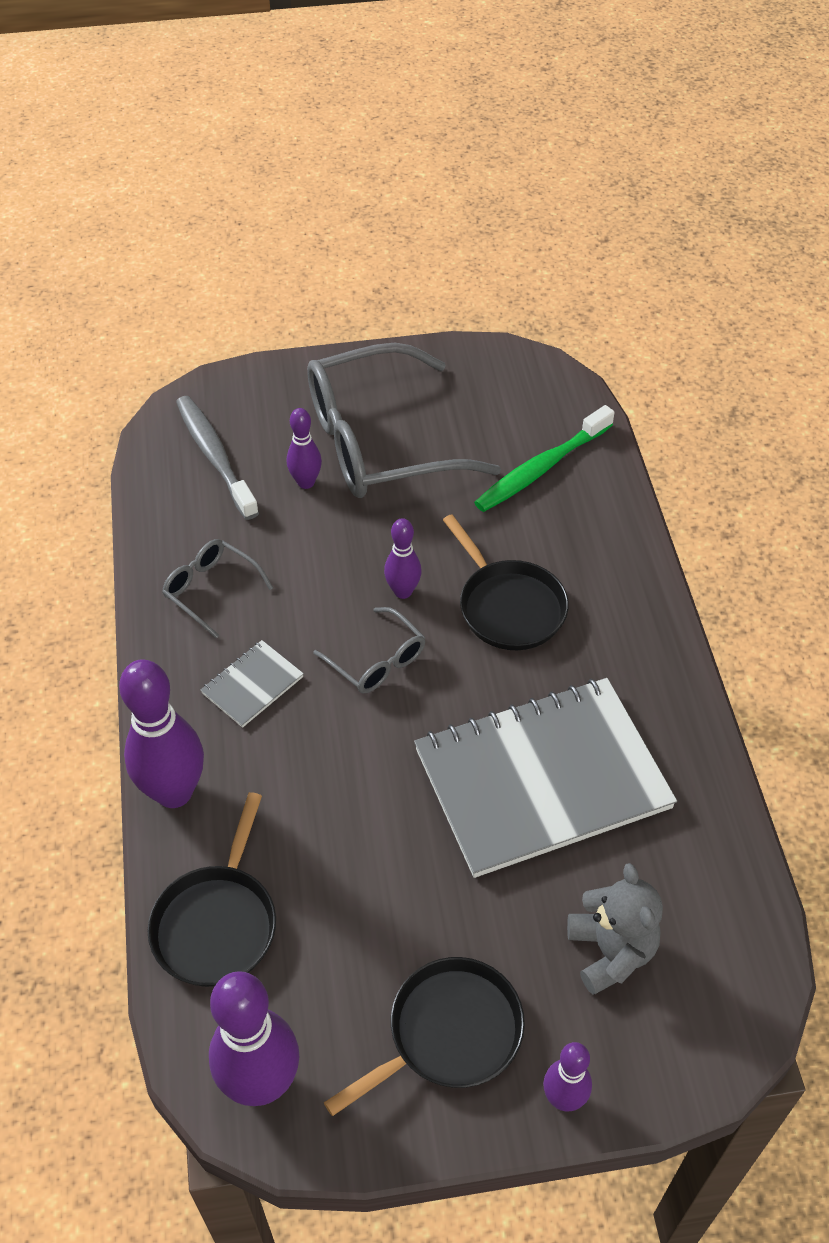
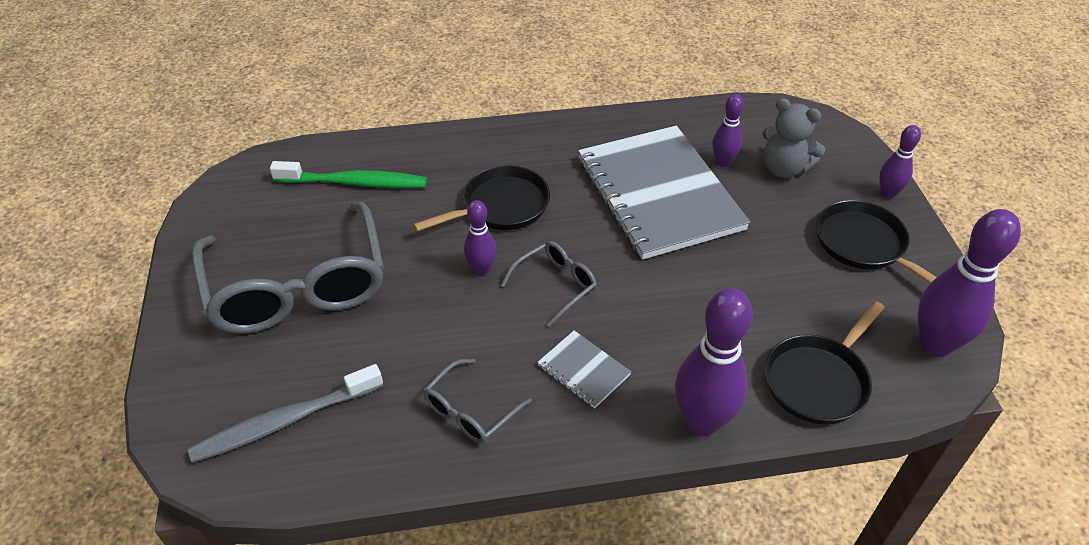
camera: 90 degrees left, 5 degrees down
(217, 923) = (818, 380): black pan -> black pan turned 120 degrees clockwise
(306, 482) = (339, 341): purple bowling pin -> purple bowling pin (723, 162)
(541, 468) = (354, 182): green toothbrush -> green toothbrush turned 45 degrees counterclockwise
(611, 951) = (784, 168): grey teddy bear -> grey teddy bear turned 135 degrees counterclockwise

